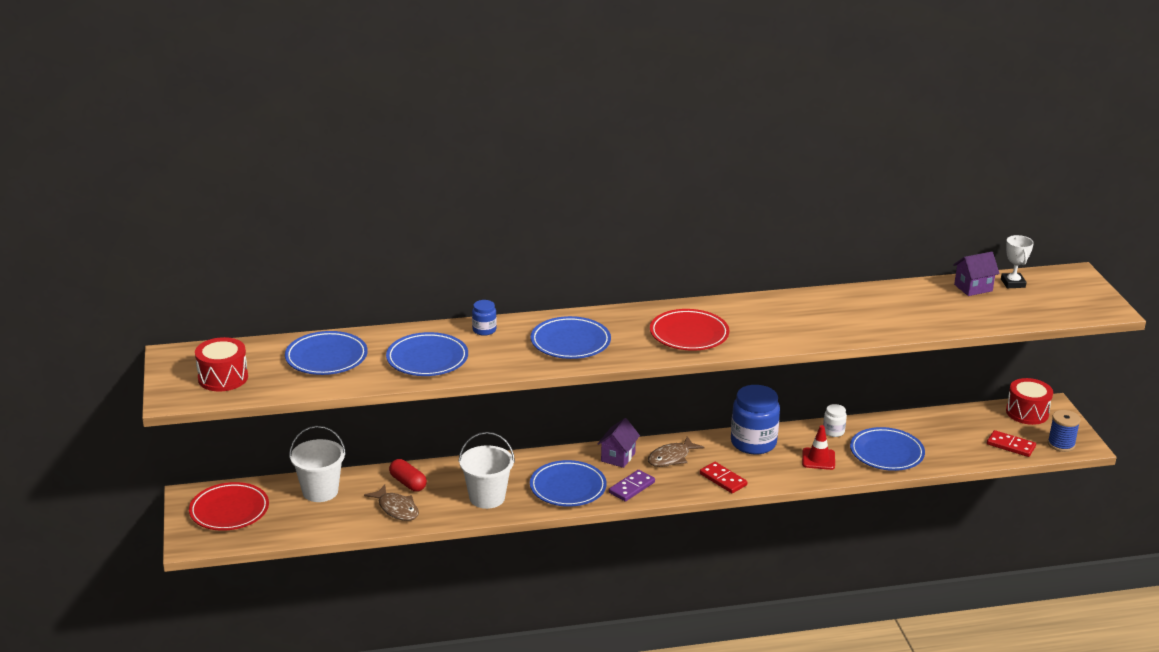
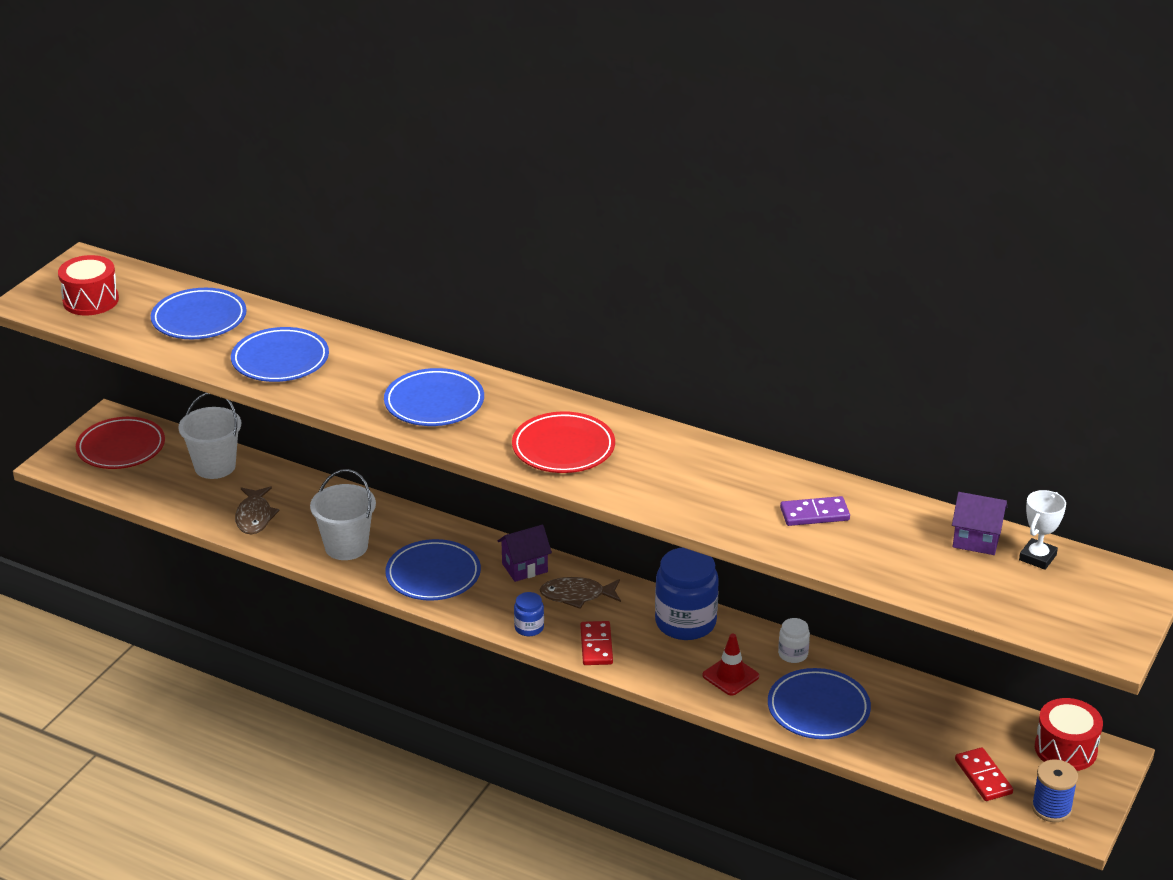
camera: 40 degrees right, 5 degrees up
(408, 483) = (298, 496): red capsule -> none
(484, 330) = (374, 353): blue jar -> blue jar (529, 628)
(631, 487) = (493, 606): purple domino -> purple domino (814, 514)

